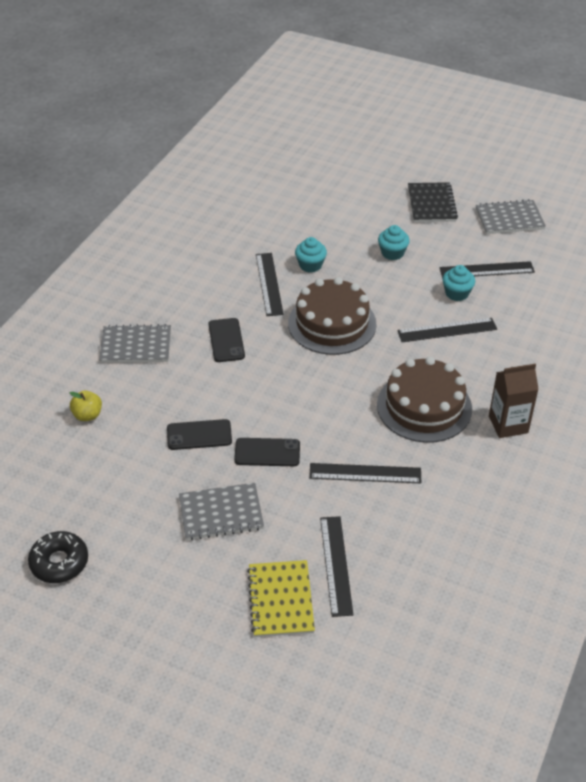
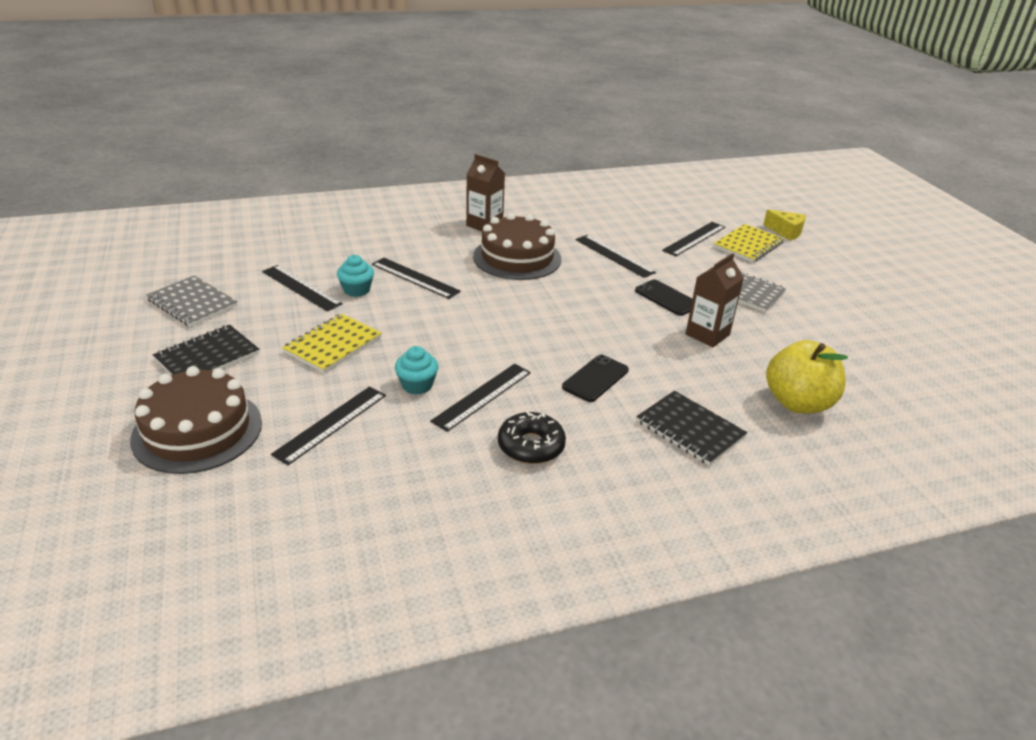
camera: 135 degrees left, 10 degrees down
(59, 562) = (896, 331): black donut -> black donut (531, 446)
(87, 415) = (797, 403): yellow apple -> yellow apple, size x1.99
(136, 346) = (690, 429): grey notebook -> black notebook
(199, 435) = (707, 334): black phone -> brown carton
(269, 668) = (786, 232): none -> yellow cheese
(312, 220) = (331, 424): none -> black ruler
(332, 323) = (487, 333): brown cake -> brown cake (197, 430)
(392, 253) = (333, 345): turquoise cupcake -> yellow notebook

